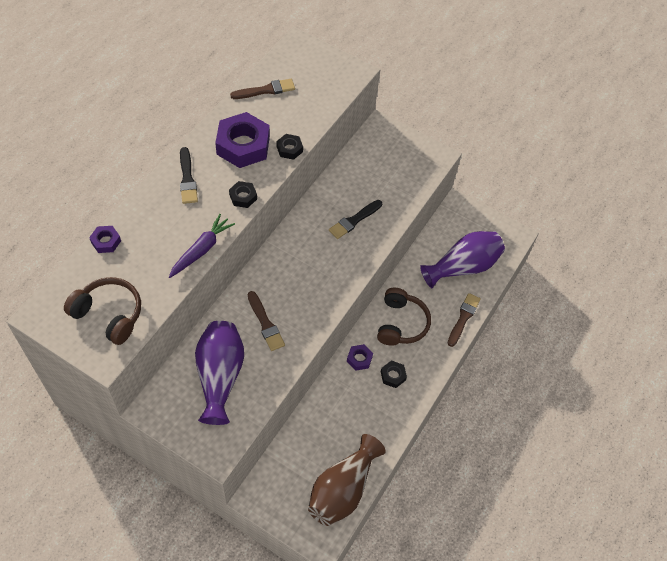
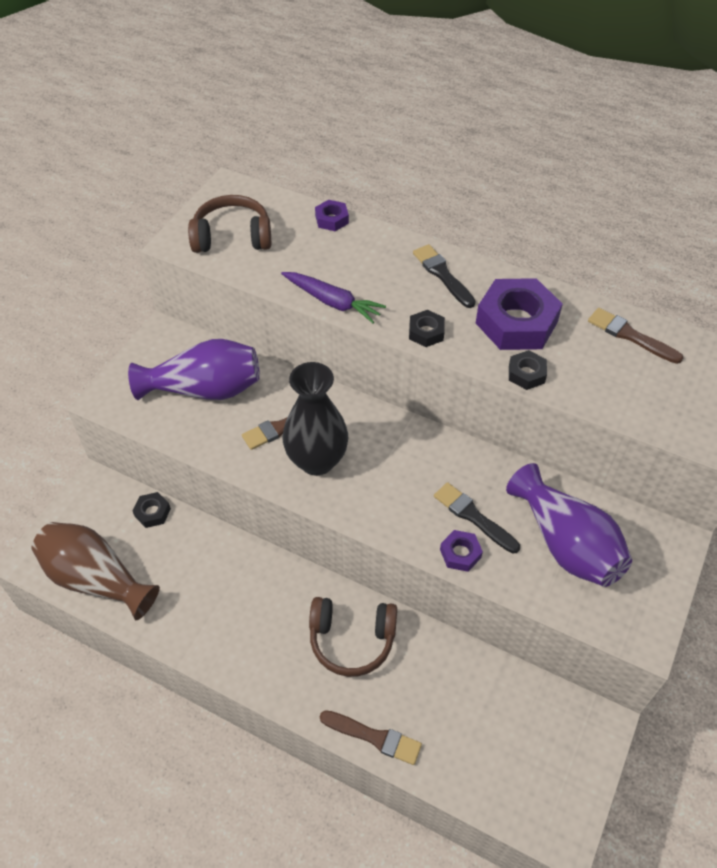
camera: 90 degrees right, 5 degrees down
(109, 314) = (232, 237): brown headphones -> brown headphones turned 120 degrees counterclockwise
(187, 179) = (442, 275): black brush -> black brush turned 75 degrees clockwise
(266, 90) = (630, 336): brown brush -> brown brush turned 150 degrees clockwise
(299, 304) = (317, 461): none -> black vase
(359, 359) = (287, 586): purple nut -> purple nut (460, 553)
(393, 376) = (263, 633): black nut -> black nut (152, 512)
(463, 267) = (474, 735): purple vase -> purple vase (566, 543)

